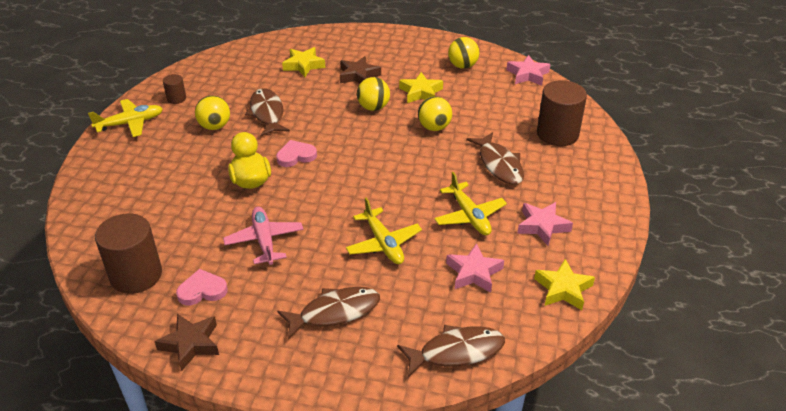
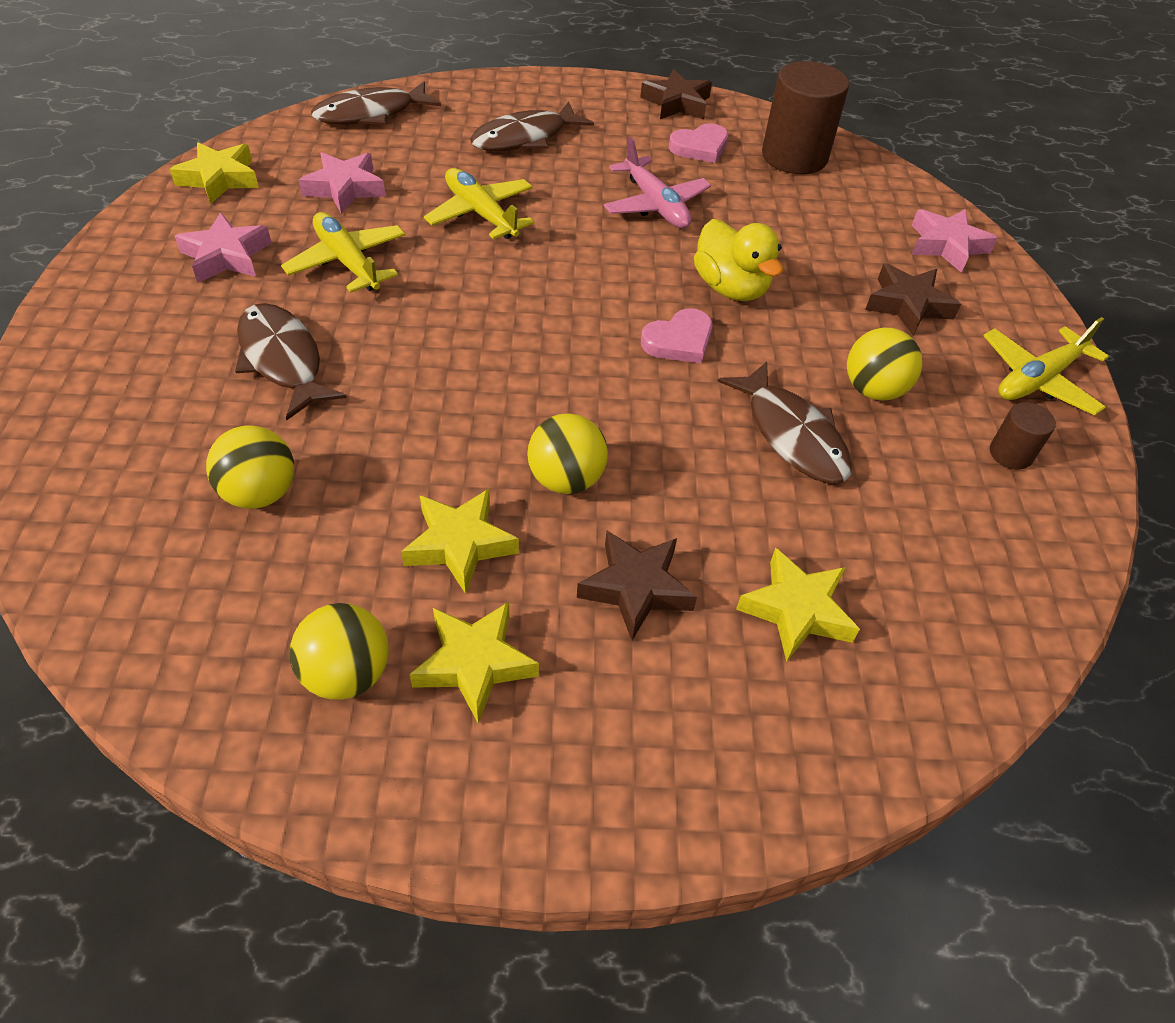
camera: 165 degrees right, 10 degrees up
(159, 163) = (907, 305): none -> brown star
(420, 64) = (474, 663): none -> yellow star
(434, 127) = (418, 437): yellow ball -> yellow ball (260, 493)
(528, 75) = (152, 660): pink star -> pink star (946, 245)
(557, 134) = (135, 449): brown cylinder -> none

